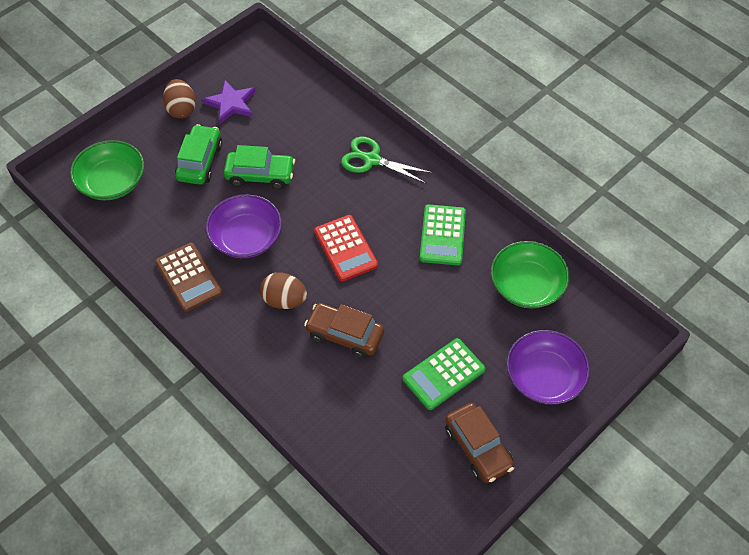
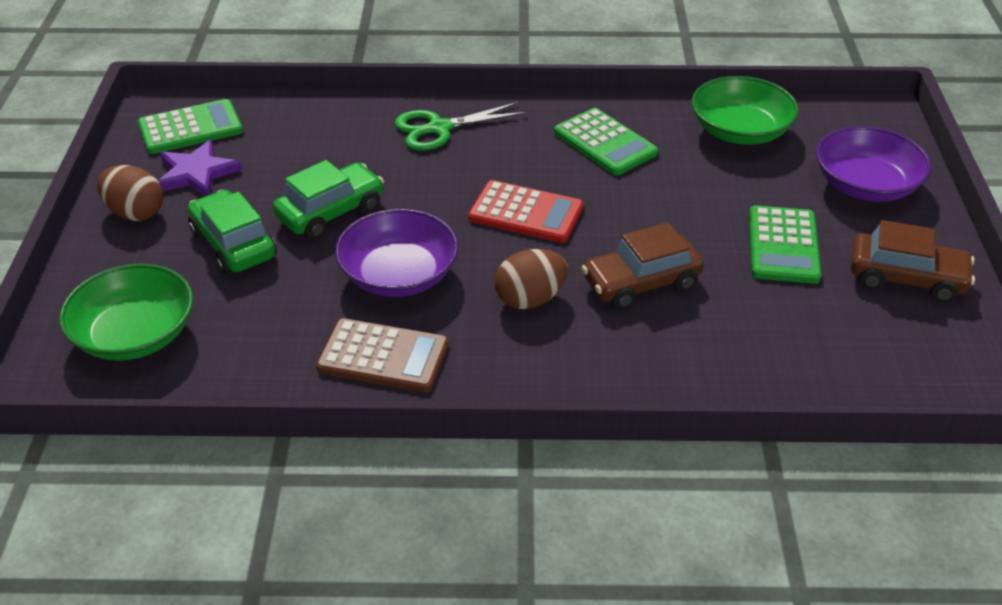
camera: 45 degrees left, 15 degrees down
(259, 71) = (190, 128): none -> green calculator

